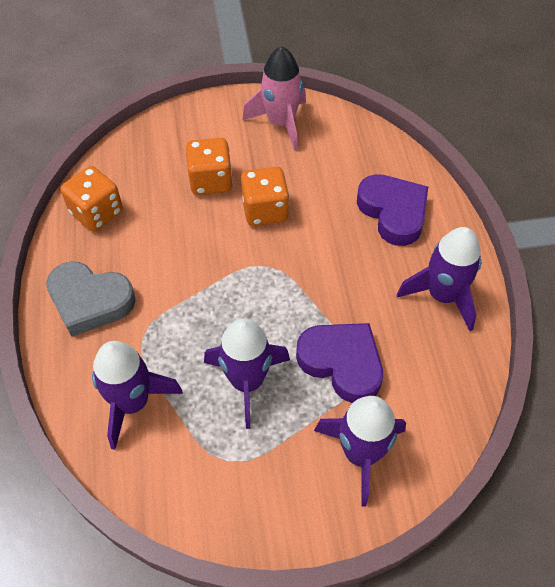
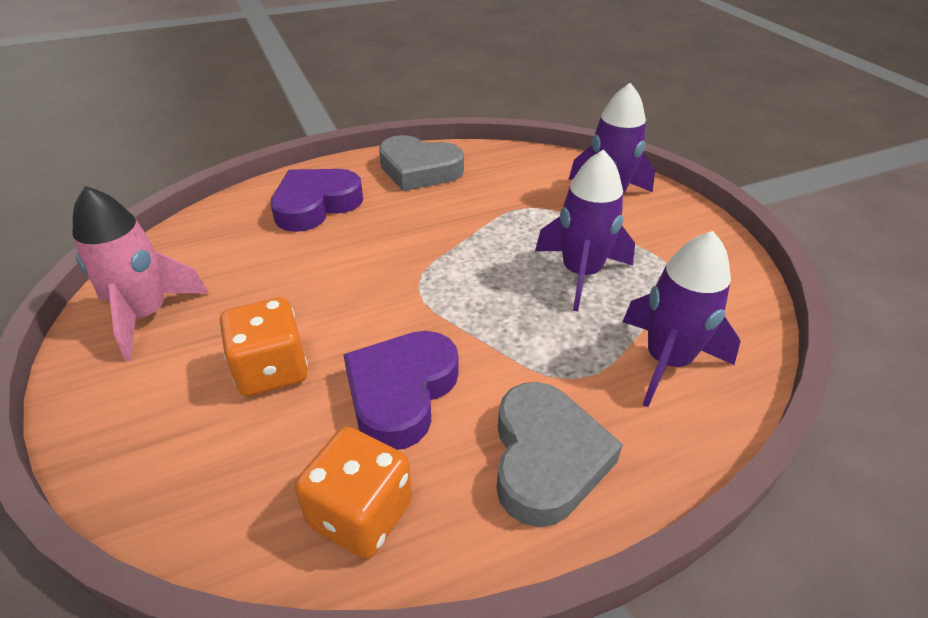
camera: 105 degrees left, 15 degrees down
(265, 210) = (326, 302): orange dice -> none
(342, 363) = (523, 216): purple heart -> purple heart (401, 392)
(442, 295) = (419, 170): purple rocket -> grey heart

